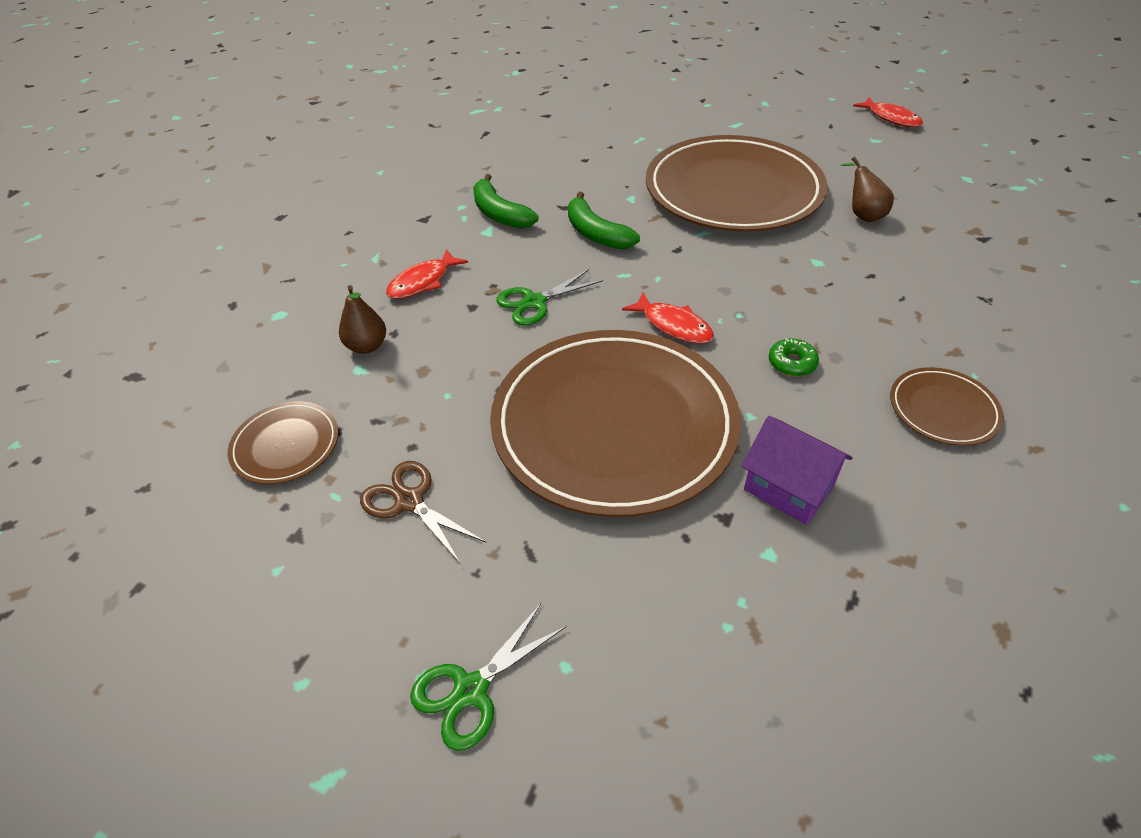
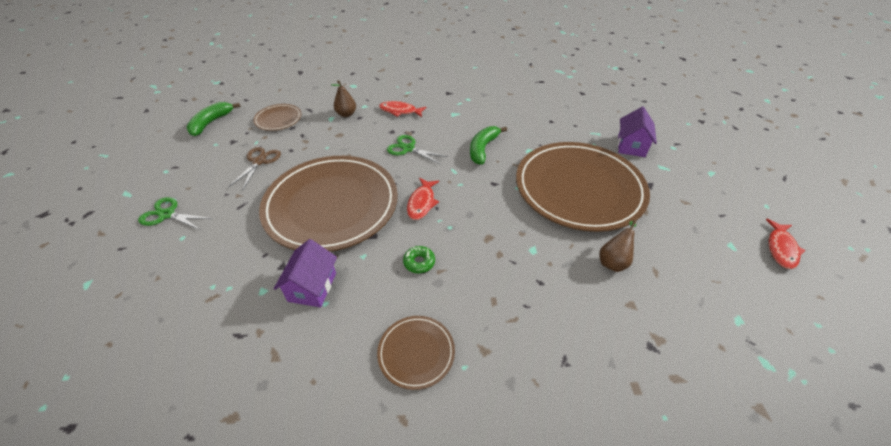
camera: 60 degrees right, 0 degrees up
(500, 214) = (472, 112): green banana -> green banana (211, 123)
(683, 127) = (631, 146): none -> purple house

